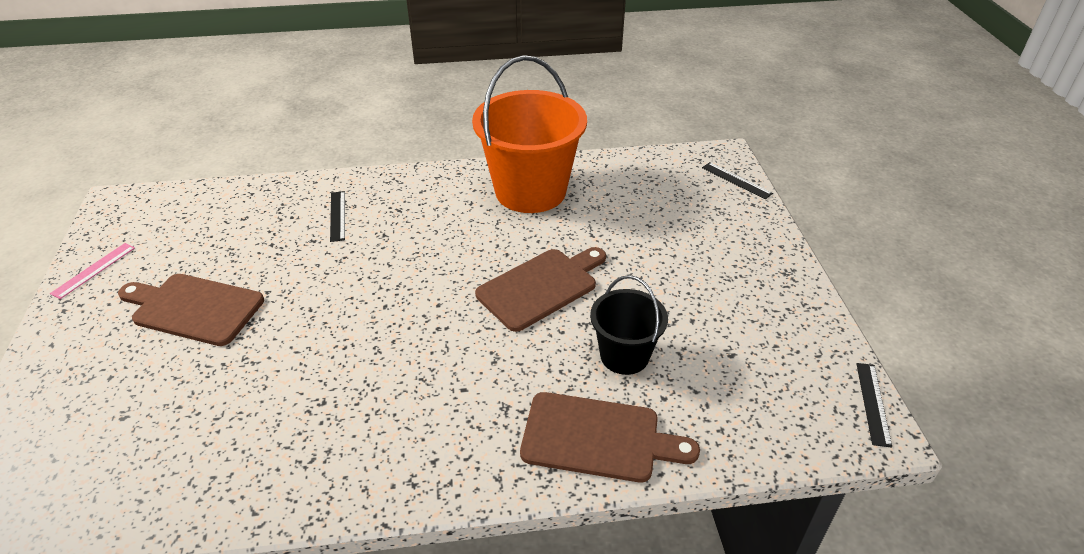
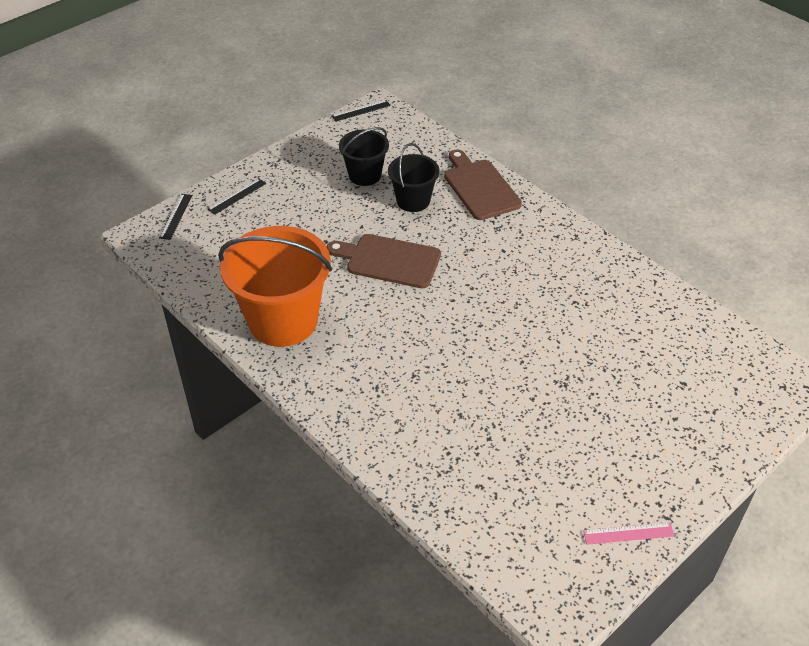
camera: 125 degrees left, 5 degrees up
(193, 308) = (588, 427): brown cutting board -> none
(338, 216) = (419, 421): black ruler -> black ruler (237, 196)
(710, 337) = (365, 175): none -> black bucket

